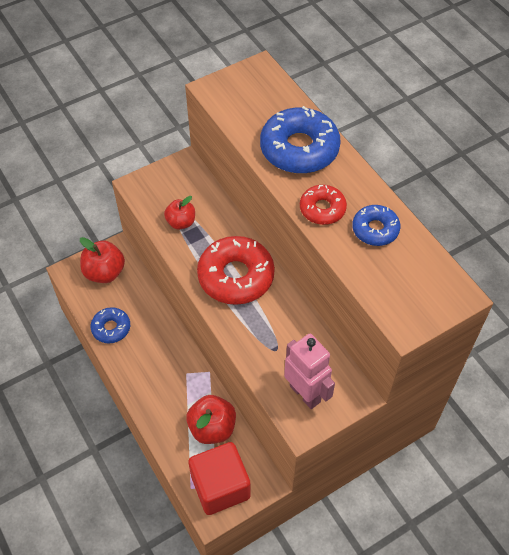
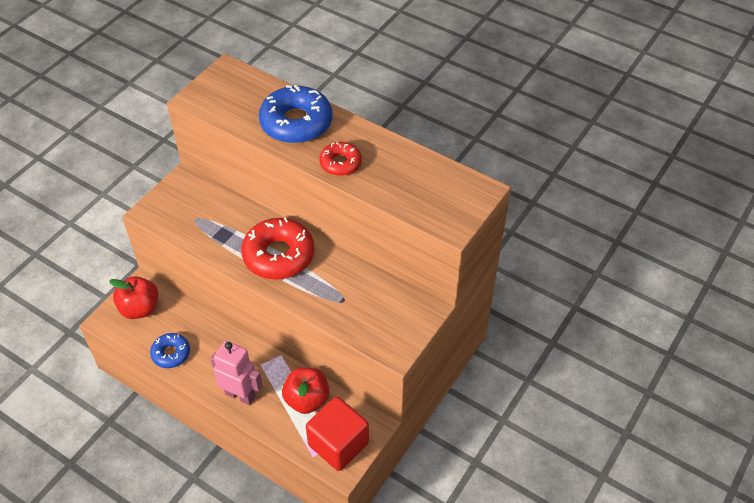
camera: 25 degrees left, 5 degrees down
(181, 222) = (206, 229): red apple -> none
(305, 393) = (386, 325): pink robot -> pink robot (240, 395)
(375, 229) = (392, 164): blue donut -> none

